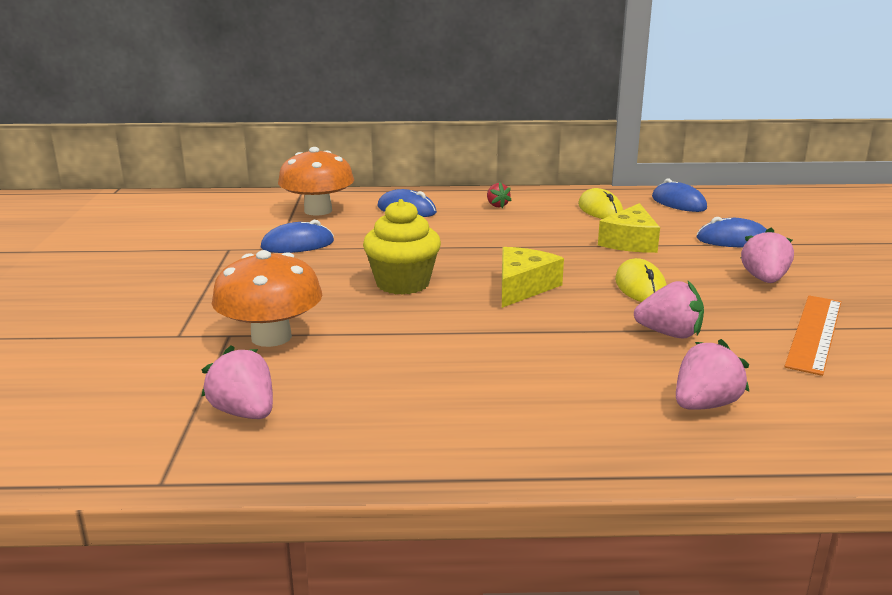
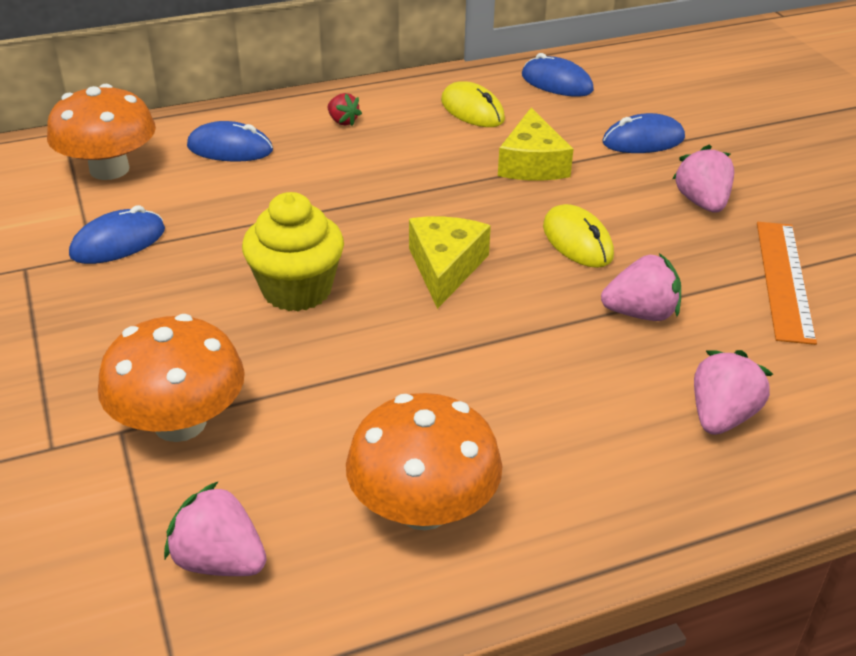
camera: 20 degrees left, 15 degrees up
(414, 412) = (423, 508): none -> orange mushroom

